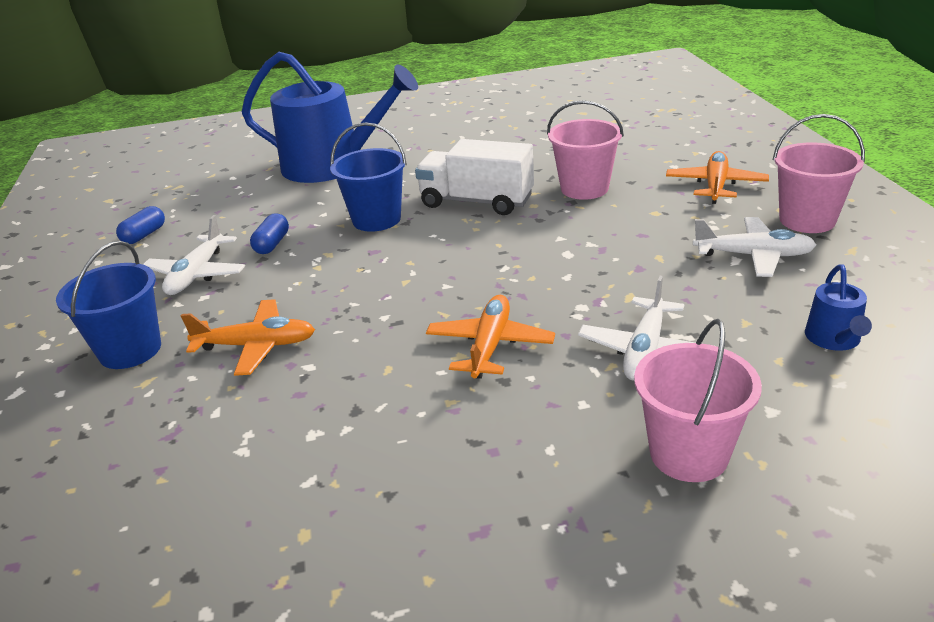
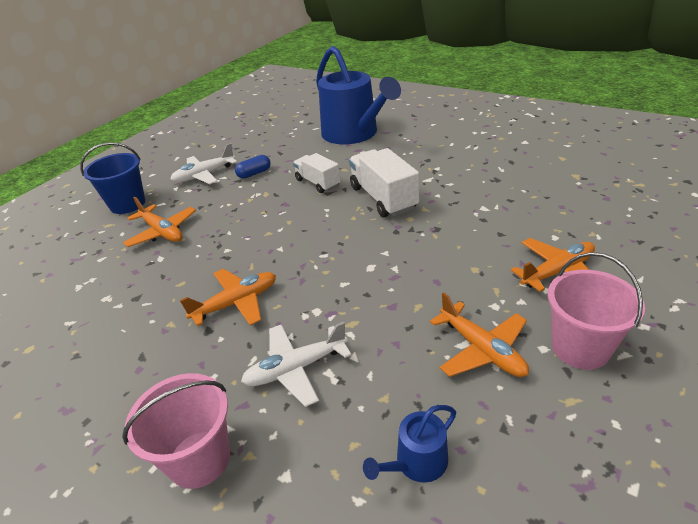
camera: 45 degrees right, 5 degrees up
(144, 235) = (221, 140): blue capsule -> none
(376, 219) = (318, 183): blue bucket -> white truck
(584, 188) = (460, 223): pink bucket -> none
(753, 256) = (482, 349): white plane -> orange plane

